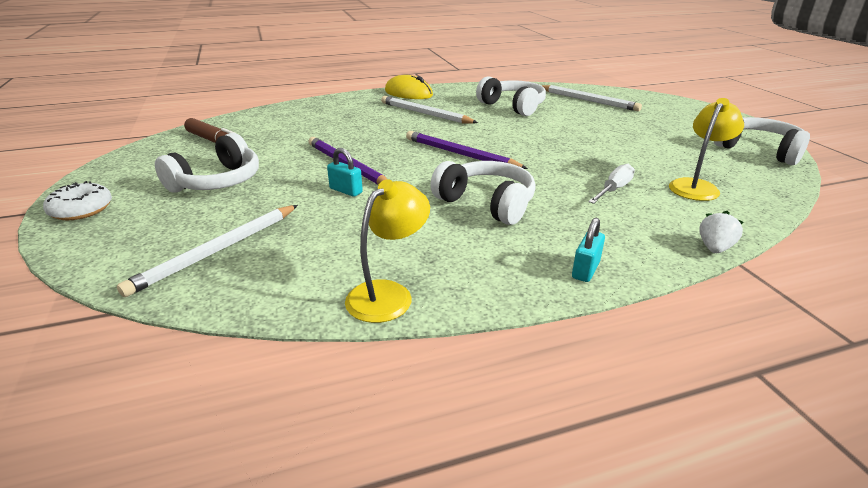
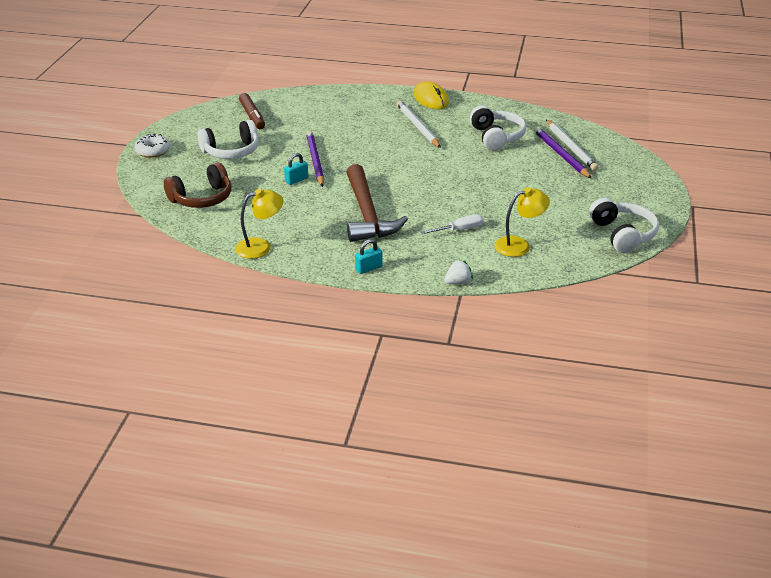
camera: 30 degrees right, 5 degrees up
(217, 251) = (202, 198): white pencil -> brown headphones
(346, 191) = (296, 180): turquoise padlock -> turquoise padlock turned 75 degrees clockwise
(460, 154) = (397, 172): purple pencil -> purple pencil (560, 155)
(486, 203) = (367, 214): white headphones -> brown hammer

